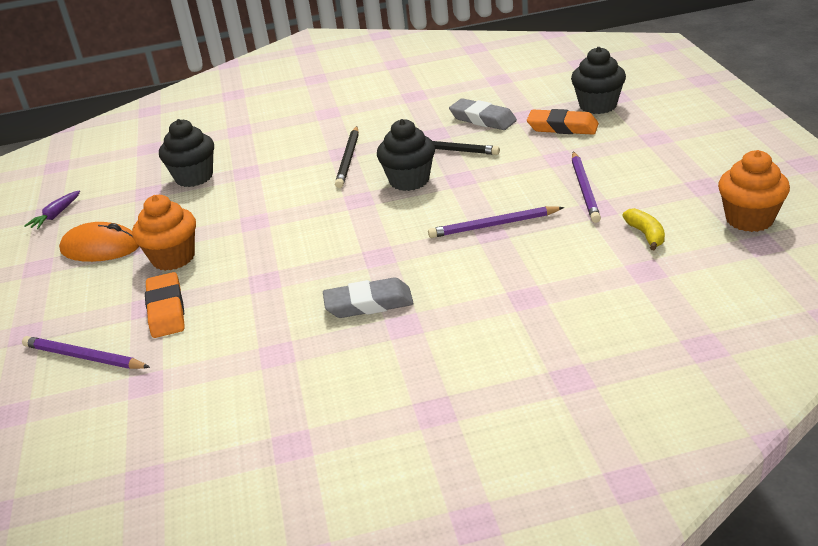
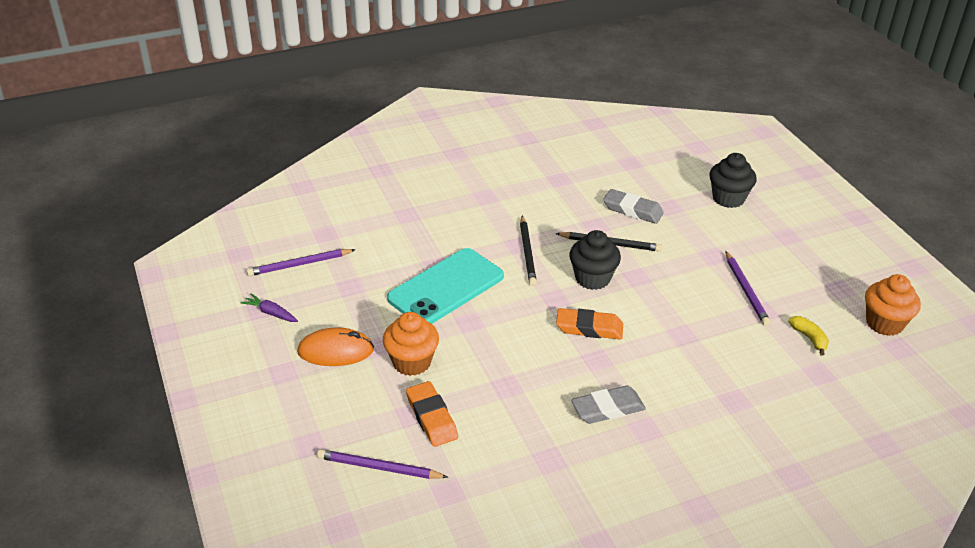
camera: 15 degrees left, 5 degrees up
(56, 215) = (271, 313): purple carrot -> purple carrot turned 105 degrees clockwise
(194, 177) = (388, 270): black cupcake -> none
(245, 191) = (446, 287): none -> turquoise phone
(493, 225) = (683, 328): purple pencil -> purple pencil (300, 264)
(562, 127) = (706, 222): orange eraser -> orange eraser (589, 328)

